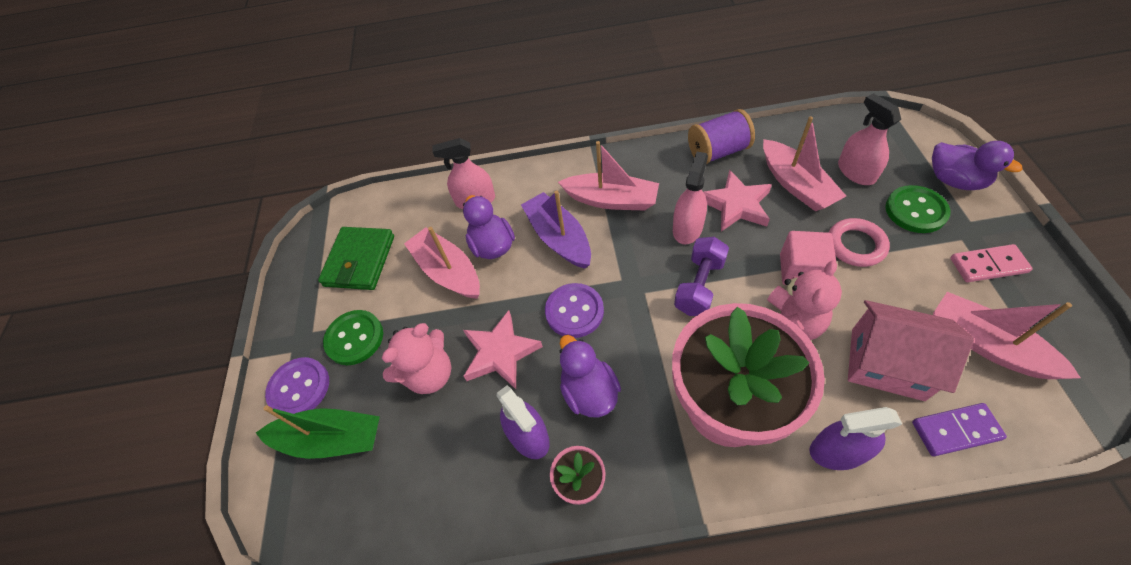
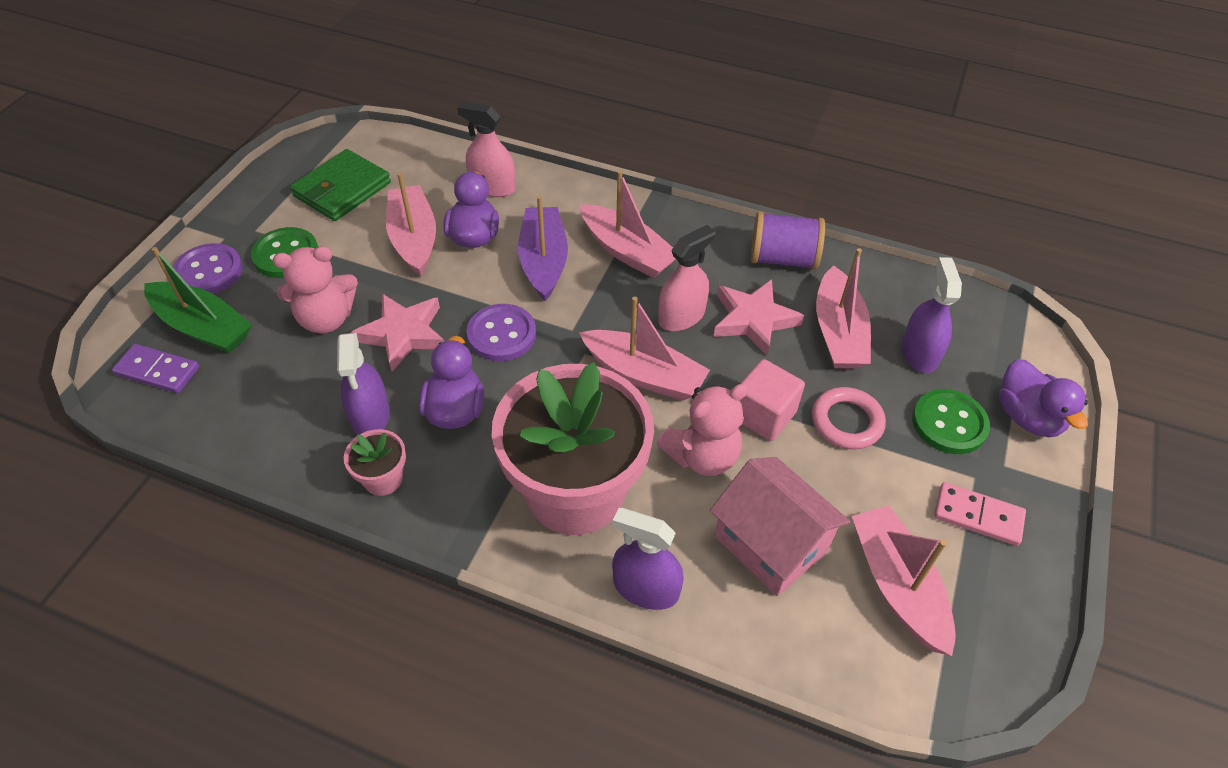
camera: 20 degrees right, 5 degrees down
(699, 286) = (644, 375): purple dumbbell -> pink boat
(856, 172) = (919, 353): pink spray bottle -> purple spray bottle
(955, 430) = (783, 638): purple domino -> purple domino (158, 371)

